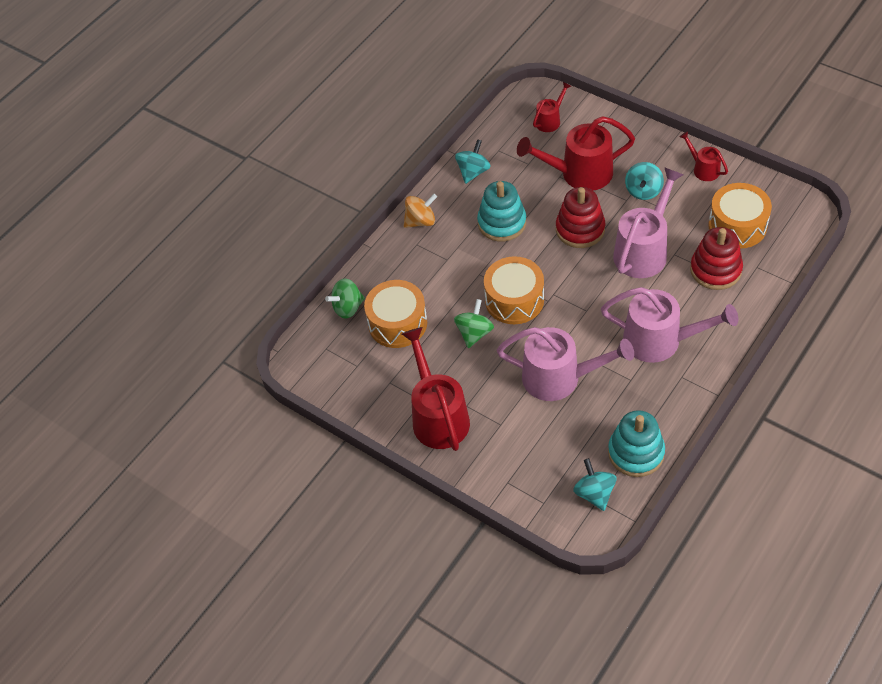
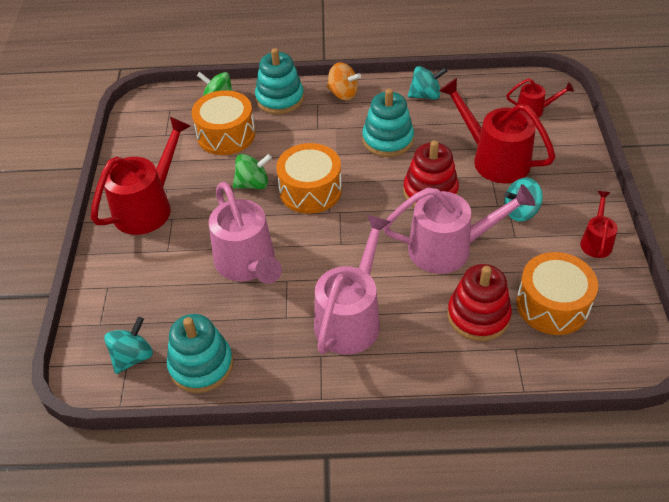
camera: 50 degrees right, 5 degrees down
(386, 265) = (280, 99): none -> turquoise stacking toy
(661, 341) = (351, 317): pink watering can -> pink watering can turned 135 degrees counterclockwise

